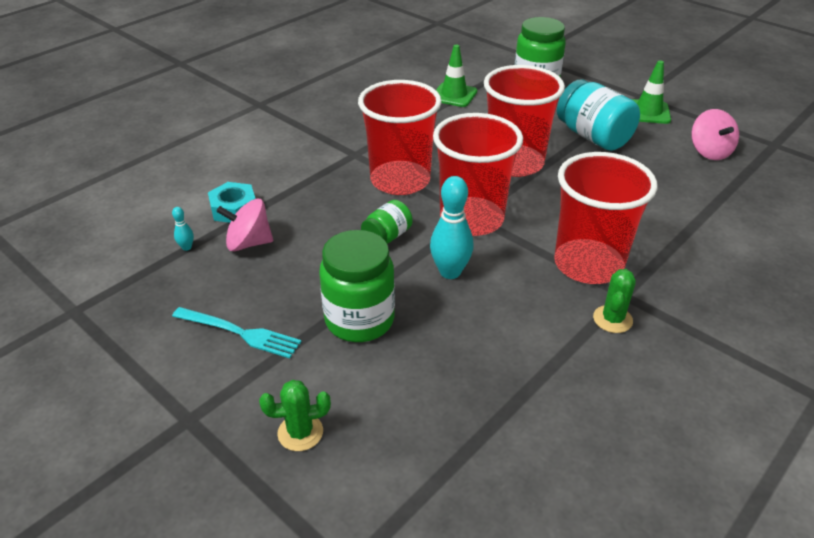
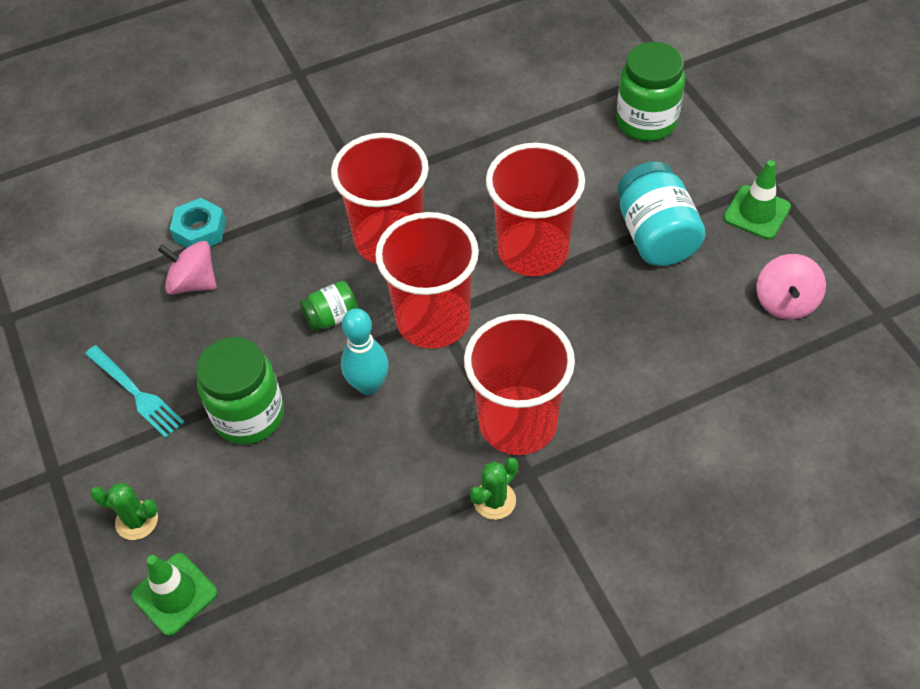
camera: 25 degrees right, 15 degrees up
(187, 247) = (134, 270): turquoise bowling pin -> none
(454, 95) = (530, 117): green traffic cone -> green traffic cone (174, 594)

